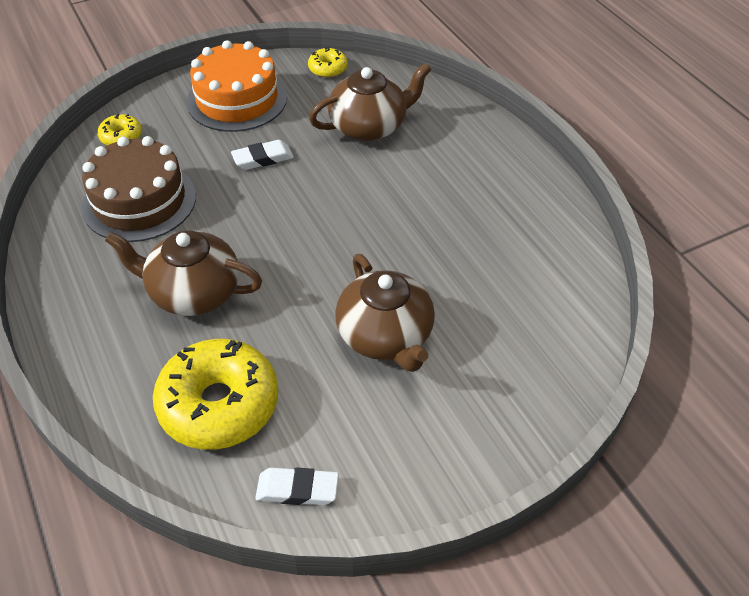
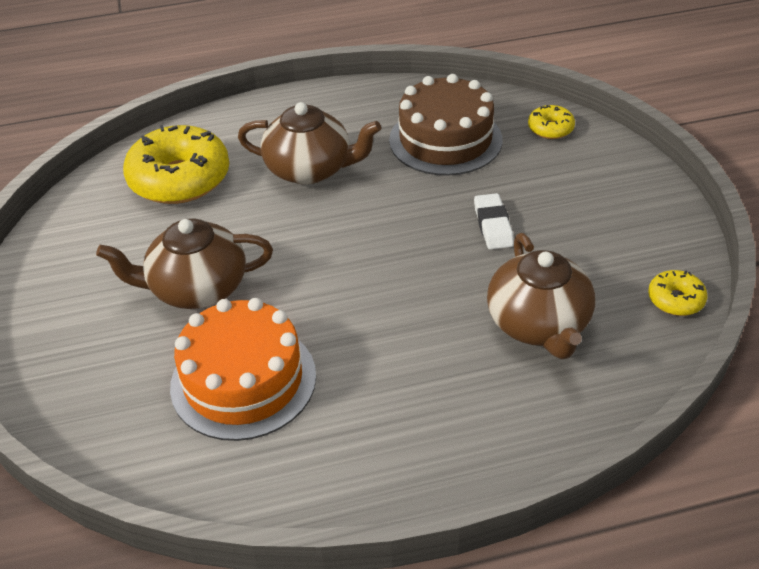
camera: 105 degrees right, 5 degrees down
(193, 292) = (310, 169): brown teapot -> brown teapot turned 75 degrees clockwise
(237, 99) = (610, 212): orange cake -> orange cake (243, 380)
(297, 490) = (75, 215): white eraser -> none

